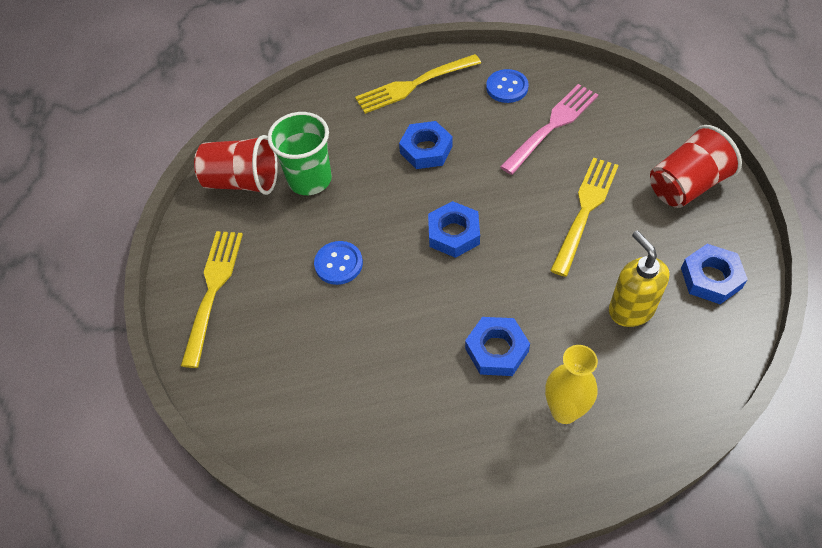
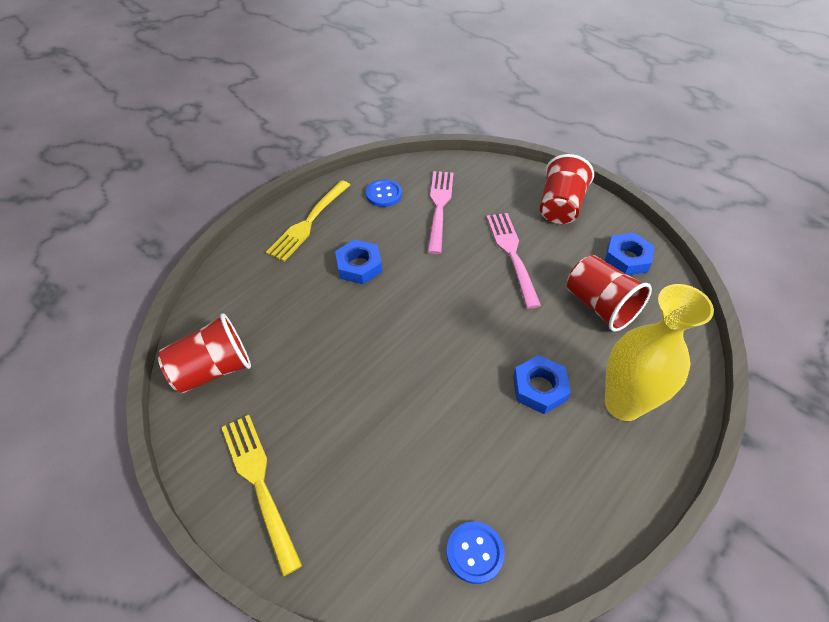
camera: 40 degrees left, 5 degrees down
(309, 179) = (277, 336): green cup -> none
(338, 264) = (360, 392): blue button -> blue button (475, 552)
(453, 233) = (434, 318): blue nut -> none
(564, 411) = (623, 404): yellow vase -> yellow vase, size x1.57
(585, 211) = (512, 255): yellow fork -> pink fork
(630, 309) = (600, 306): yellow soap dispenser -> red cup

